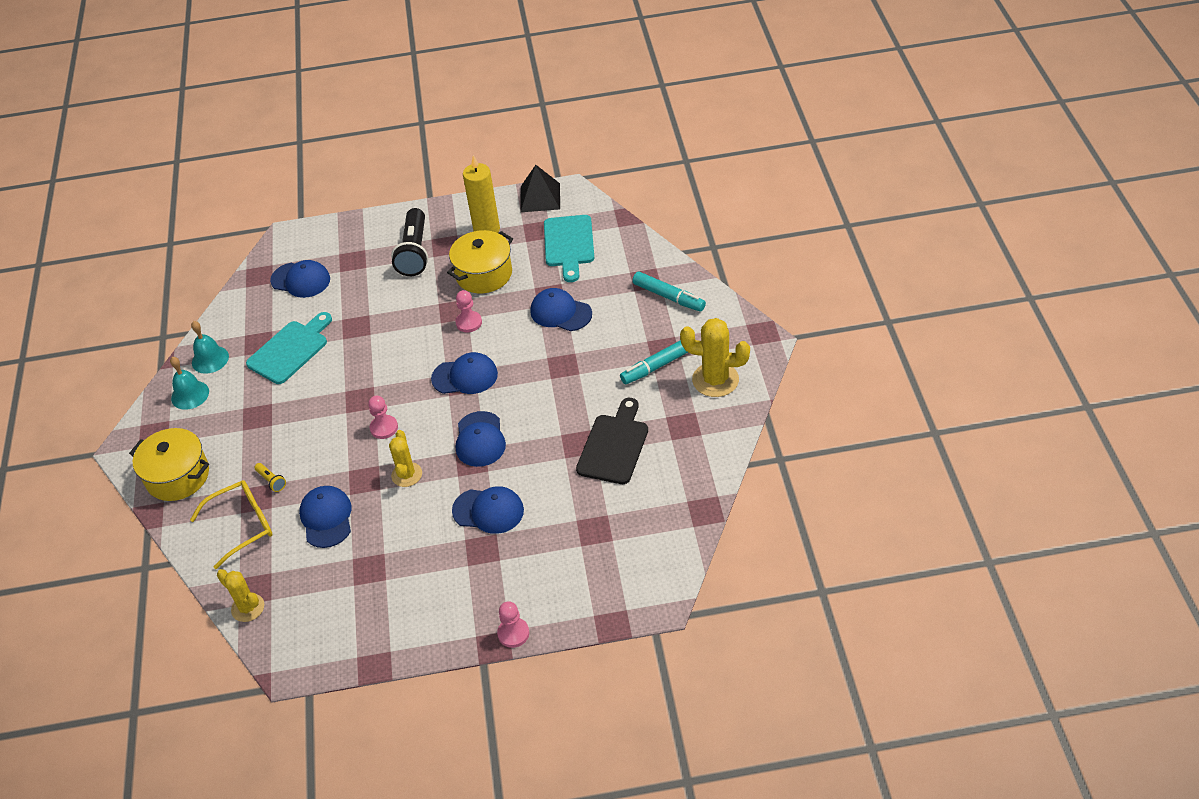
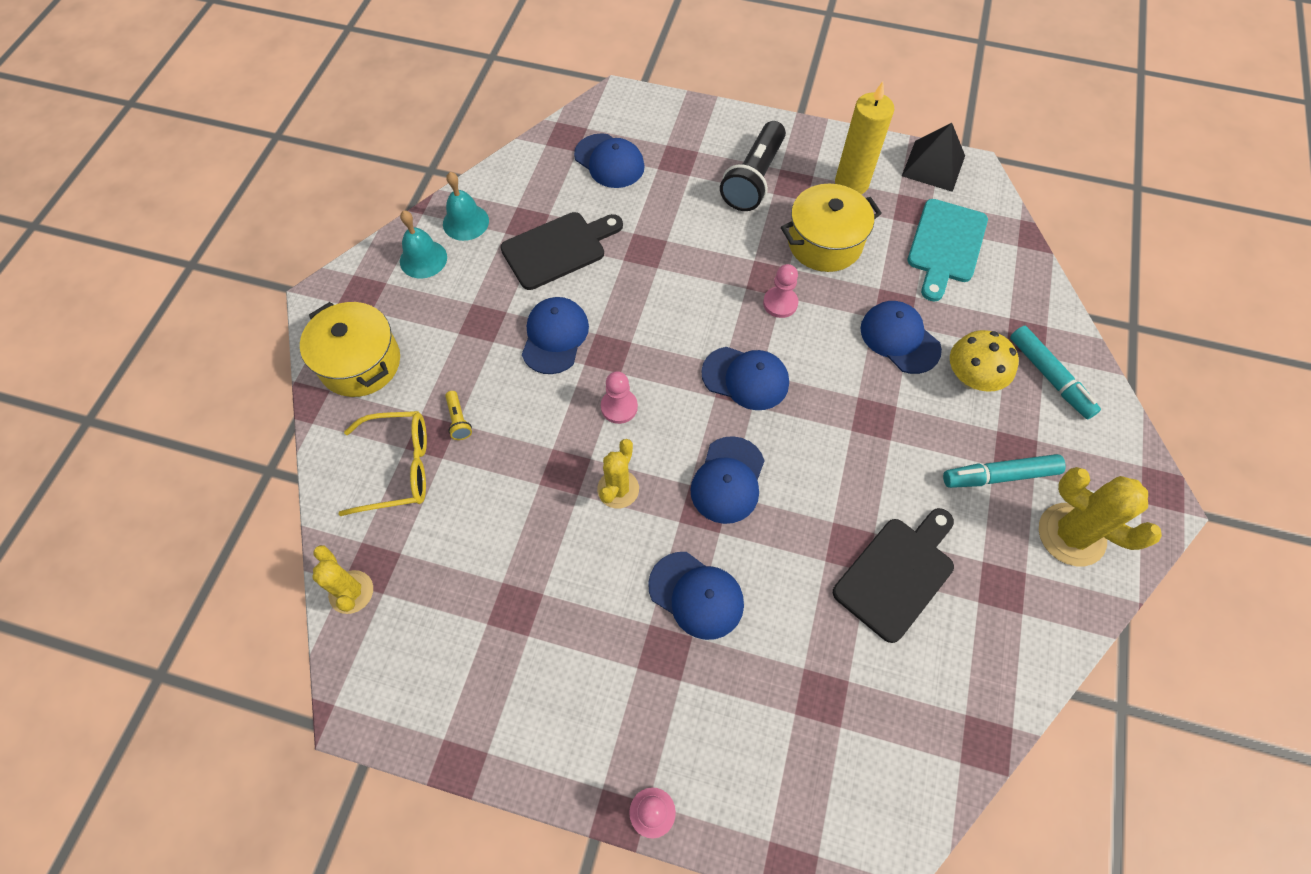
camera: 20 degrees right, 15 degrees up
(290, 350) = (558, 249): turquoise cutting board -> black cutting board
(326, 518) = (498, 506): blue cap -> blue cap (555, 336)
(618, 317) = (971, 378): none -> yellow mushroom

